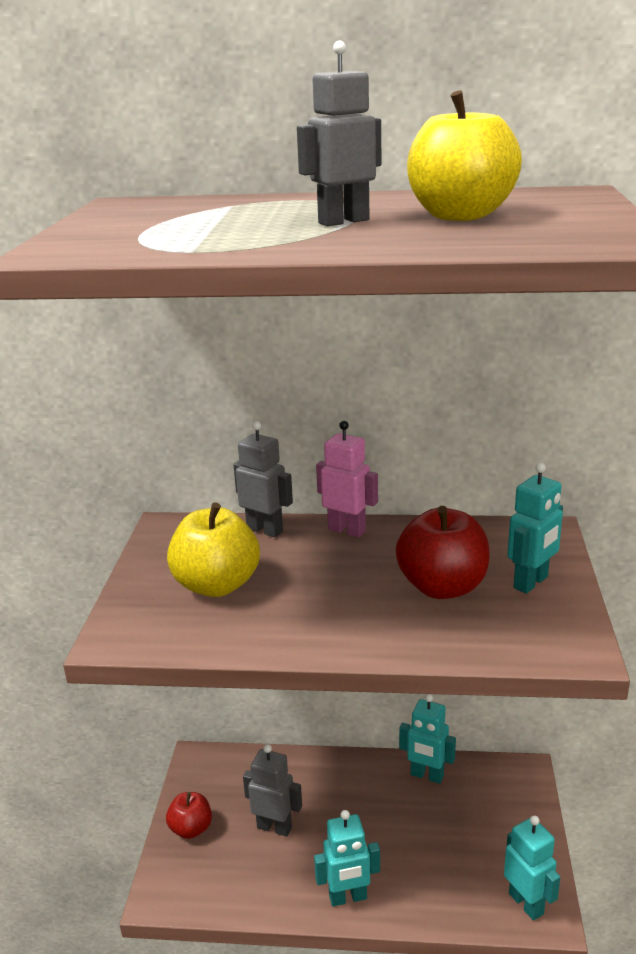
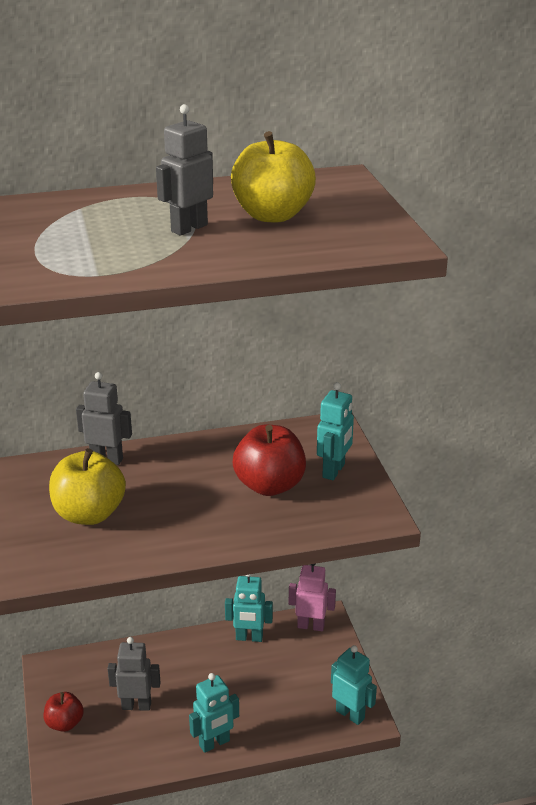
camera: 20 degrees left, 5 degrees up
(347, 530) = (176, 449): pink robot -> pink robot (311, 626)

